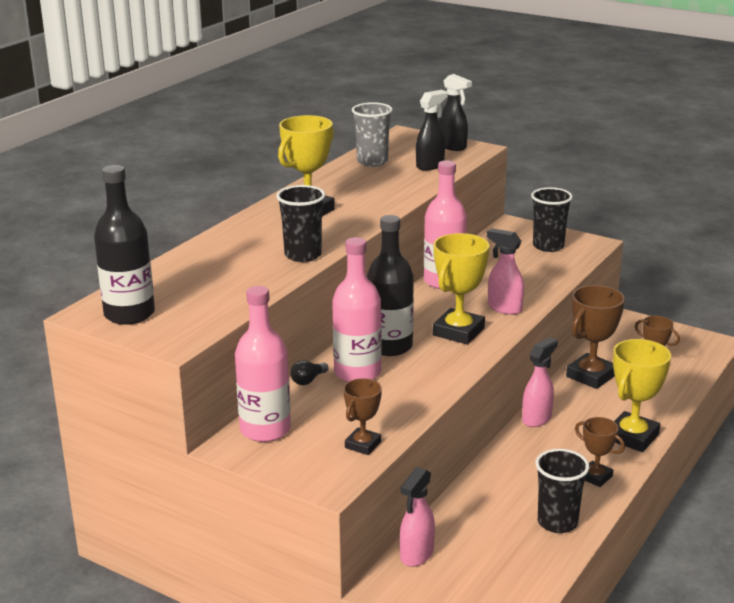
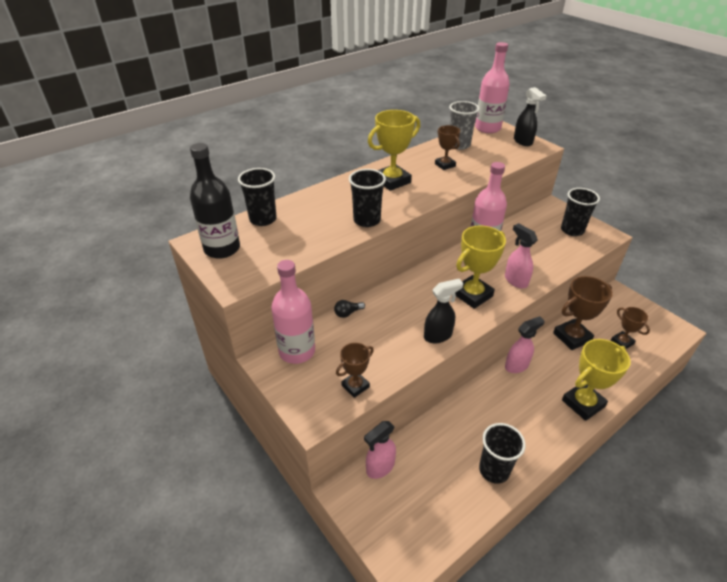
camera: 20 degrees right, 15 degrees up
(161, 277) = (263, 219): none -> black cup
(357, 373) = (384, 315): pink bottle -> pink bottle (487, 128)
(390, 346) = (418, 296): black bottle -> none
(430, 165) = (499, 156): black spray bottle -> black spray bottle (438, 336)
(595, 477) = (540, 434): brown trophy -> brown trophy (445, 165)

